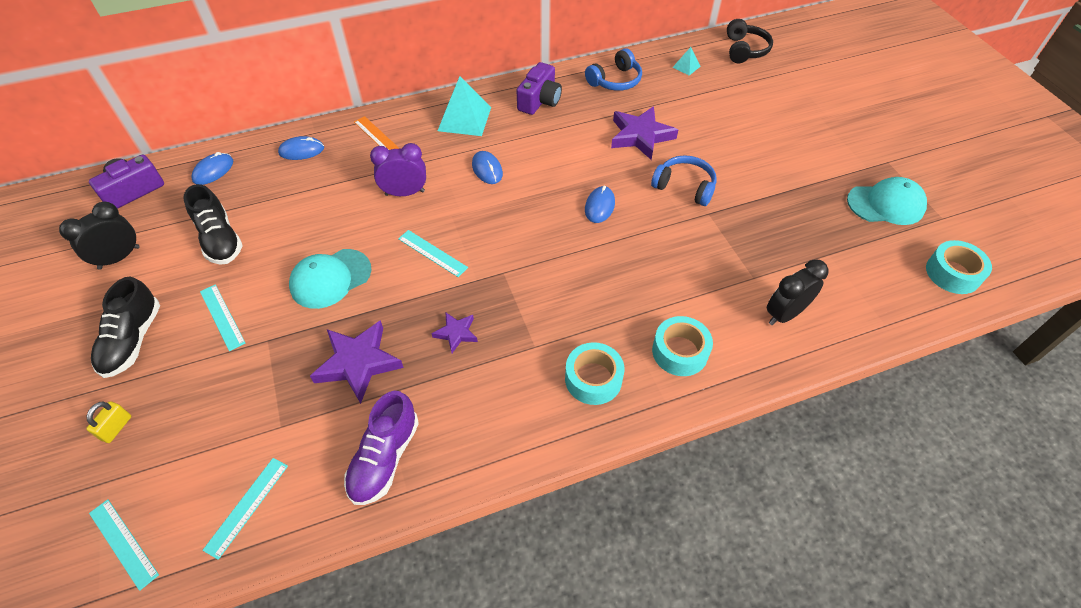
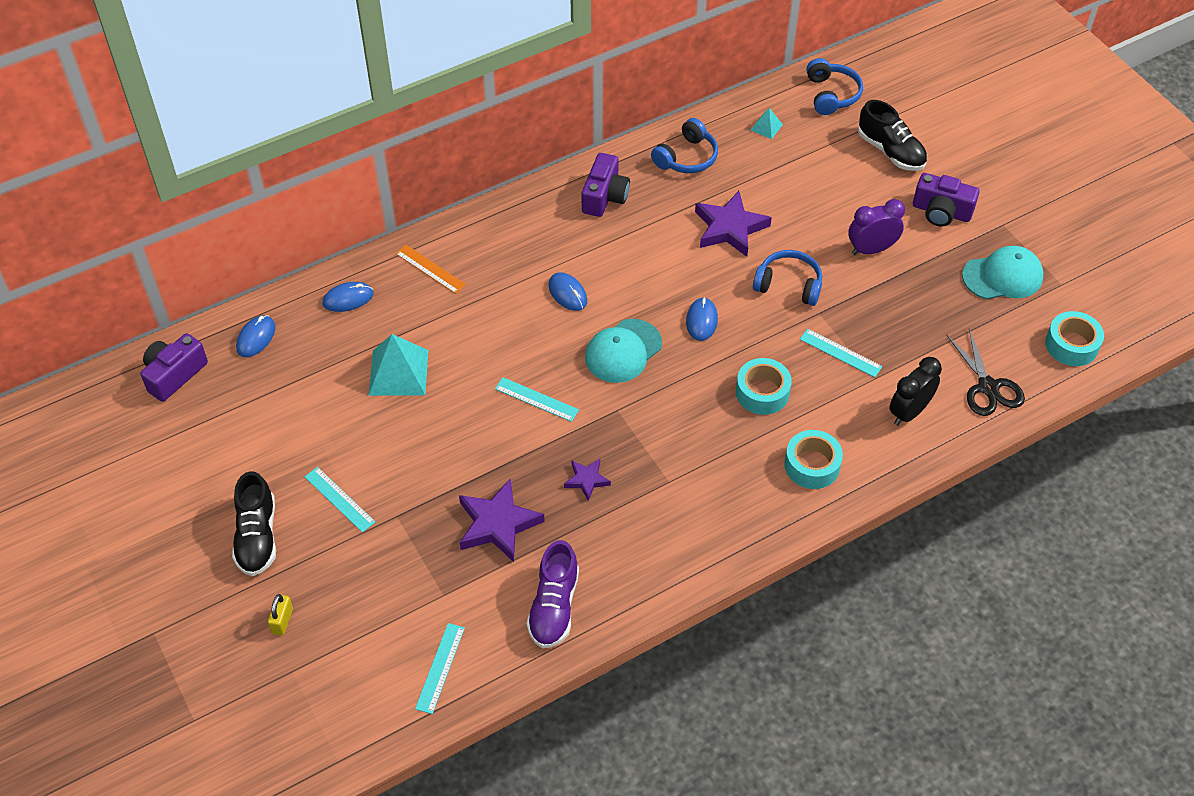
camera: 10 degrees left, 0 degrees up
(119, 258) = (198, 453): black clock -> none
(123, 543) = (339, 715): turquoise ruler -> turquoise ruler (840, 353)
(220, 239) = (300, 417): black shoe -> black shoe (890, 151)
(330, 278) = (437, 443): turquoise cap -> turquoise cap (623, 351)
(405, 193) = (484, 334): purple clock -> purple clock (871, 249)
(464, 119) = (523, 232): turquoise pyramid -> turquoise pyramid (398, 372)
(593, 379) = (733, 504): turquoise tape -> turquoise tape (762, 392)
(745, 50) = (831, 94): black headphones -> blue headphones
(831, 145) = (941, 211): none -> purple camera
(866, 301) = (988, 387): none -> black scissors

